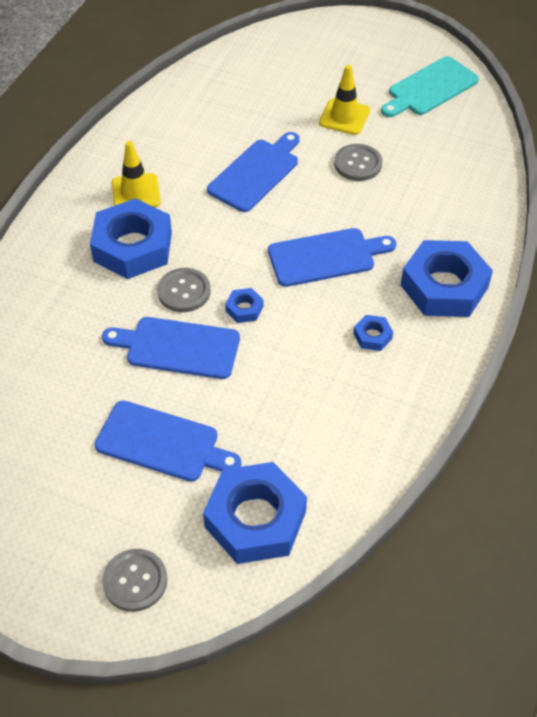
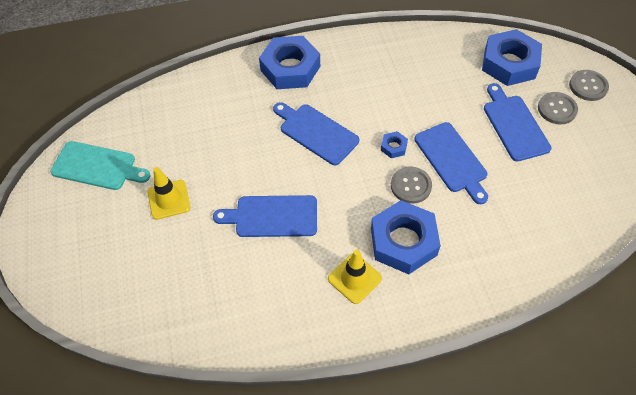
camera: 125 degrees left, 5 degrees up
(358, 164) = (215, 163): grey button -> grey button (557, 109)
(372, 336) = (356, 79): blue nut -> none

